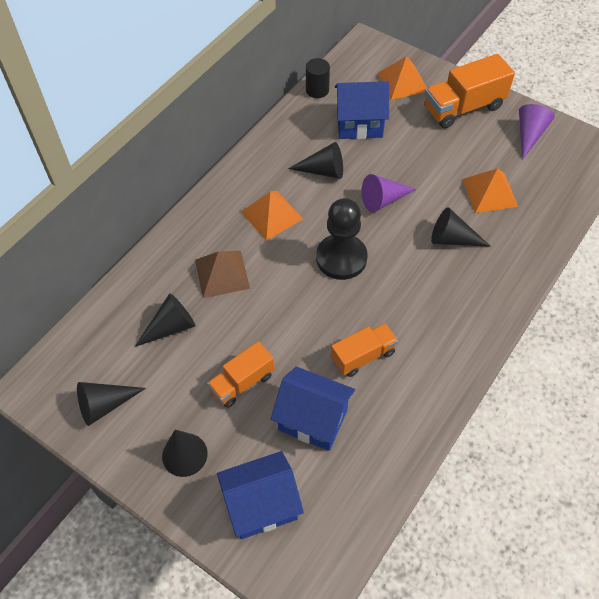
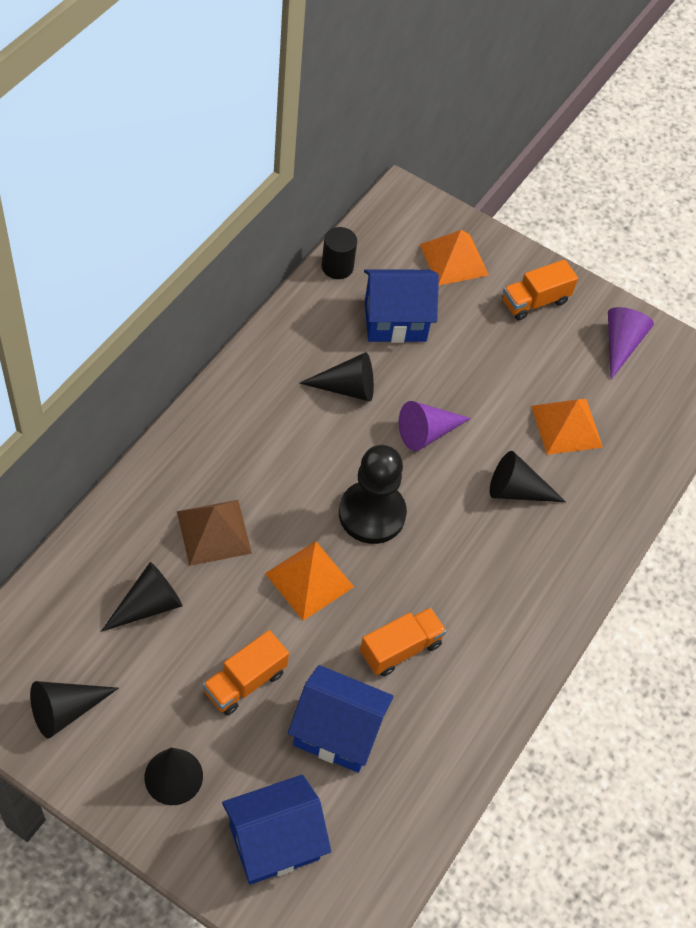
camera: 10 degrees left, 0 degrees up
(271, 215) = (278, 450): orange pyramid -> orange pyramid (309, 580)
(463, 108) = (534, 301): orange truck -> orange truck, size x0.63

